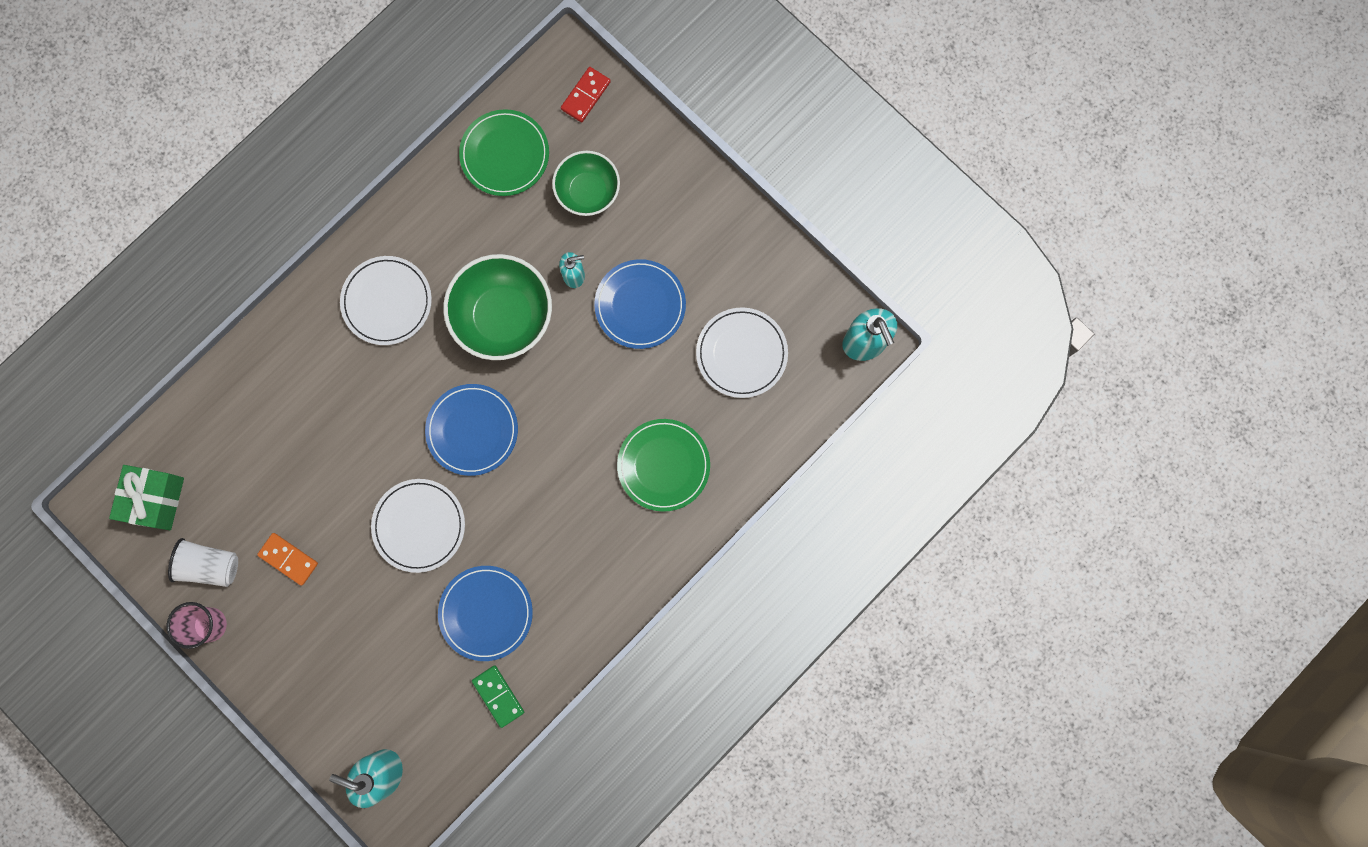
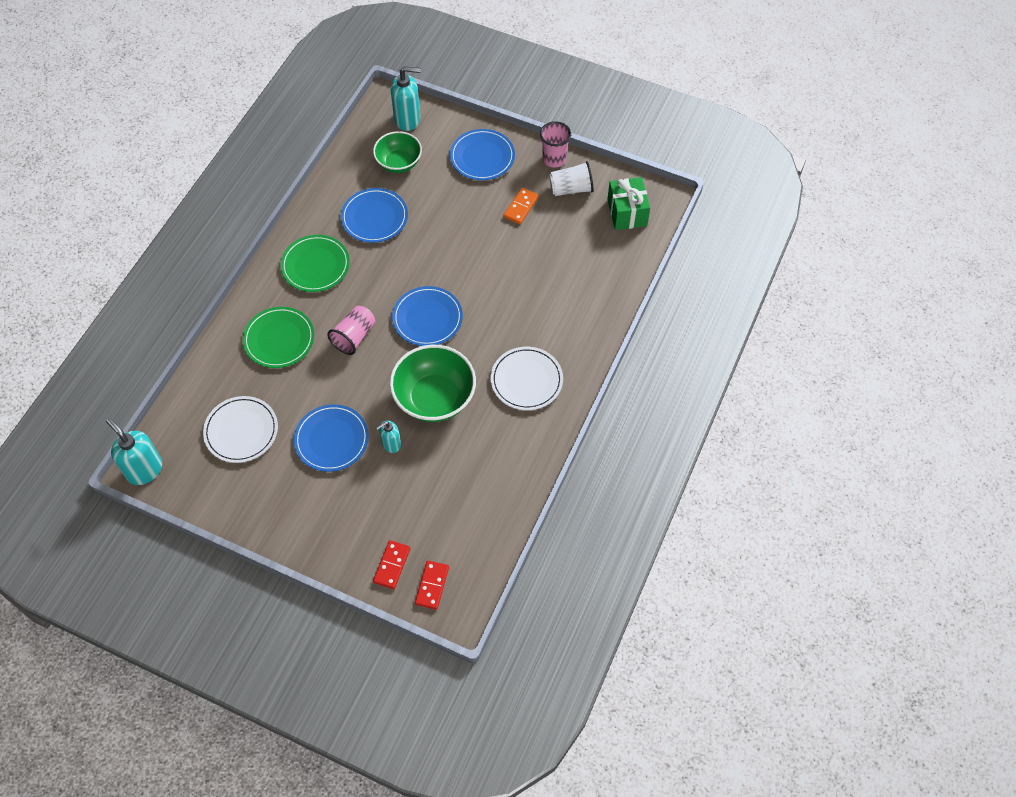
camera: 160 degrees right, 20 degrees down
(288, 559) = (521, 207): orange domino -> orange domino turned 75 degrees counterclockwise
(305, 664) = (482, 157): none -> blue plate
(419, 525) = (441, 251): white plate -> none
(498, 696) = (348, 177): green domino -> none
(505, 154) = (481, 515): green plate -> green plate (315, 265)
(571, 436) = (354, 337): none -> pink cup
(588, 191) = (402, 509): green bowl -> green bowl (399, 163)
(620, 132) = (392, 565): none -> red domino

